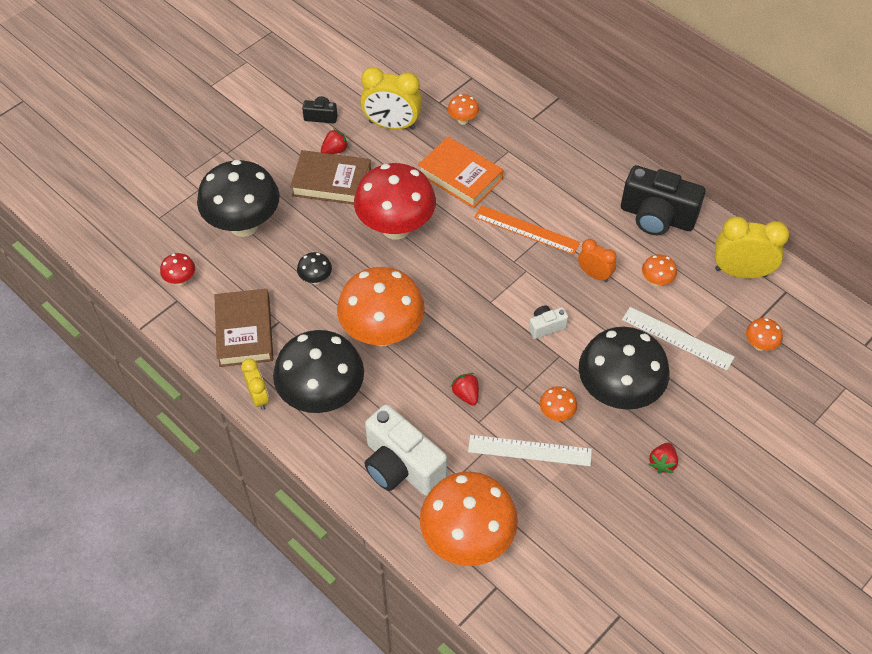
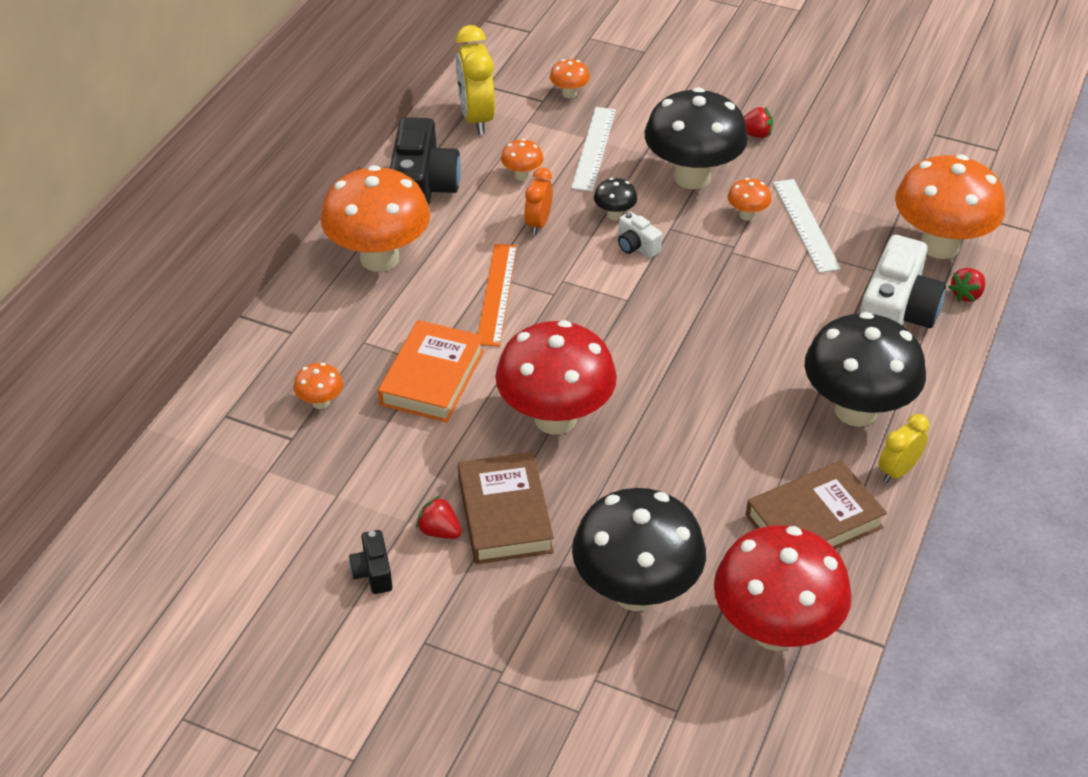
camera: 110 degrees left, 10 degrees down
(180, 280) = (775, 630): red mushroom -> red mushroom, size x2.39
(315, 279) = (686, 475): black mushroom -> black mushroom (614, 215)
(382, 333) = (730, 383): orange mushroom -> orange mushroom (379, 258)
(392, 125) = (360, 479): yellow clock -> none
(466, 394) = (769, 288): red strawberry -> red strawberry (966, 295)

